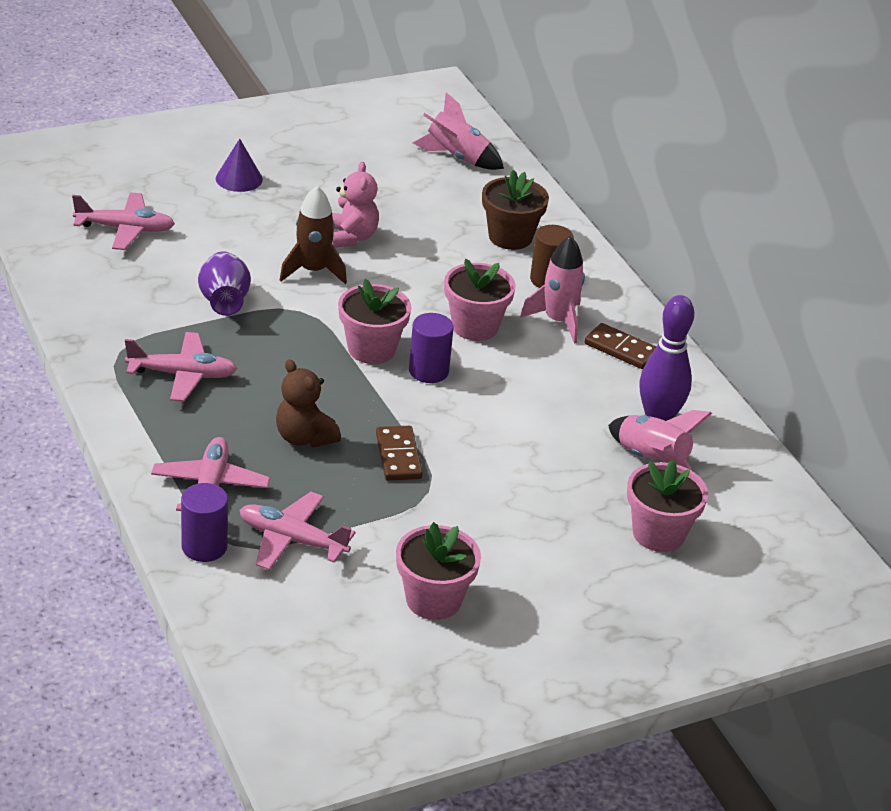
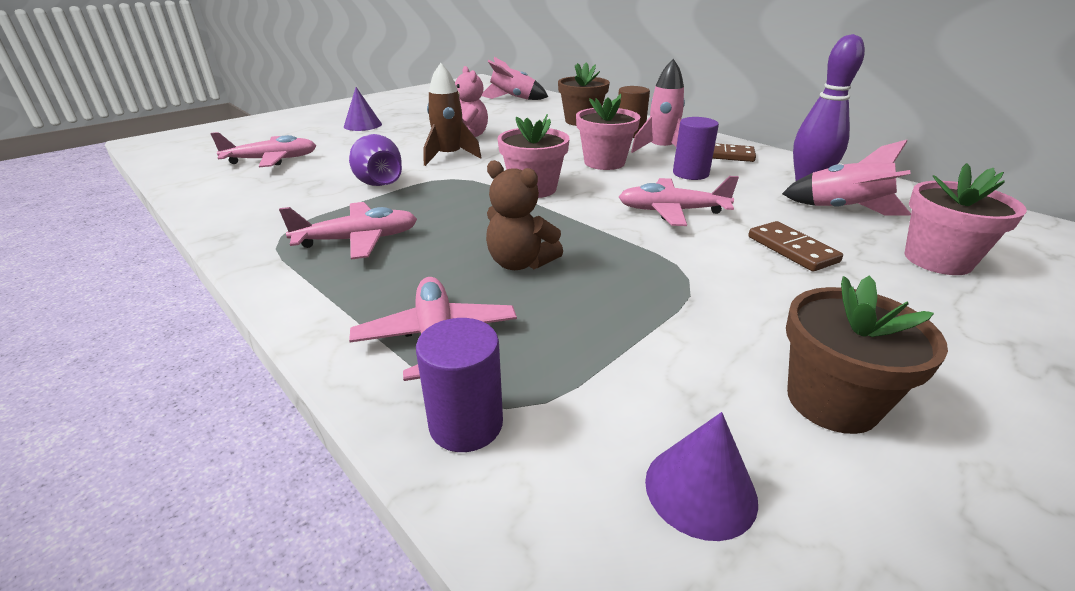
camera: 15 degrees left, 5 degrees down
(292, 540) = (584, 376): pink plane -> pink plane (672, 211)
(311, 615) = (700, 489): none -> purple cone
(398, 456) = (628, 256): brown domino -> brown domino (792, 249)
(428, 371) = (595, 192): purple cylinder -> purple cylinder (690, 173)
(433, 600) = (832, 401): pink flower pot -> brown flower pot

